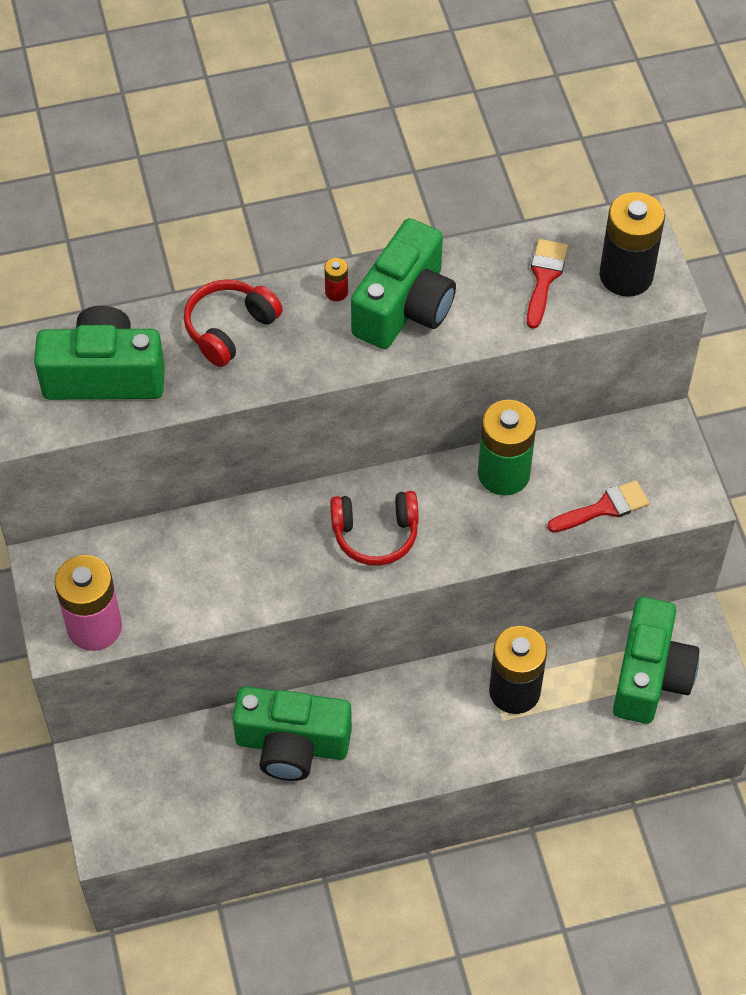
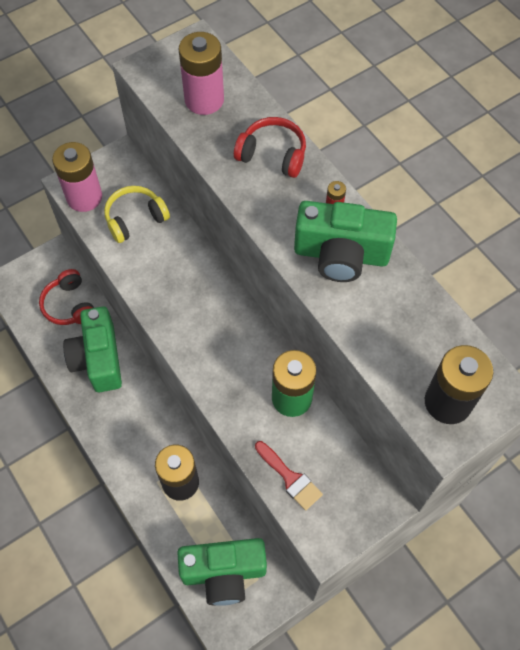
camera: 70 degrees right, 5 degrees up
(104, 375) = (204, 100): green camera -> pink battery
(162, 572) = (135, 219): none -> yellow headphones
(375, 534) = (209, 331): red headphones -> red headphones (69, 305)
(544, 278) = (415, 341): red brush -> none

